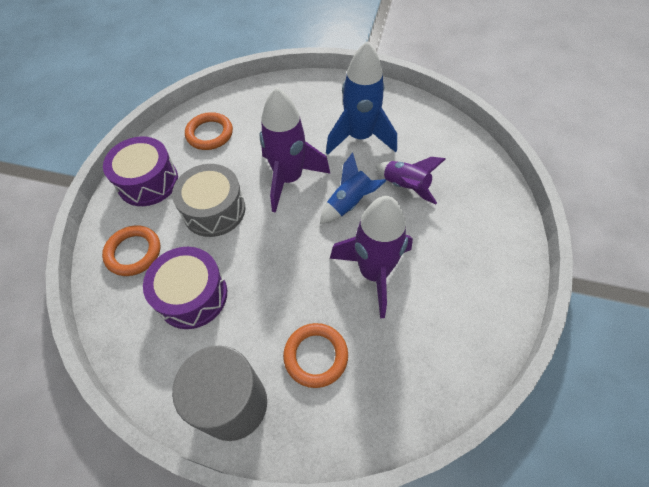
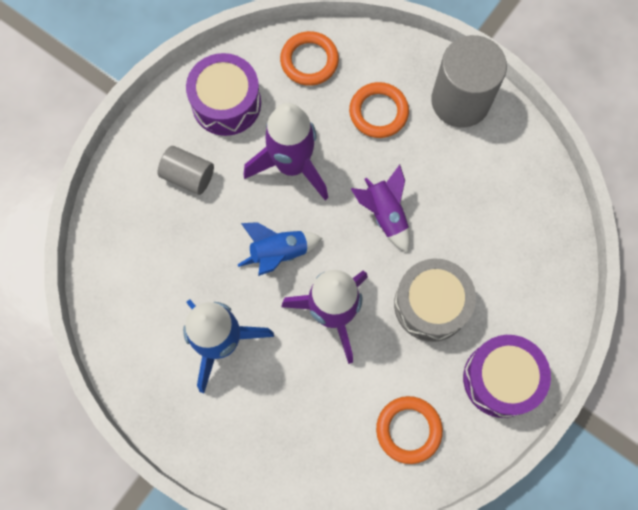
camera: 160 degrees left, 15 degrees up
(133, 252) = (529, 284): orange ring -> orange ring (309, 61)
(192, 295) = (476, 210): purple drum -> purple drum (226, 103)
(405, 186) = (207, 249): purple rocket -> purple rocket (385, 214)
(455, 232) = (188, 176): none -> grey cylinder

